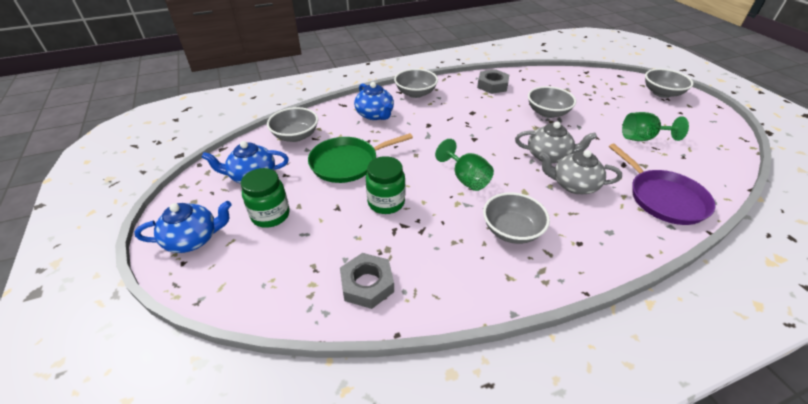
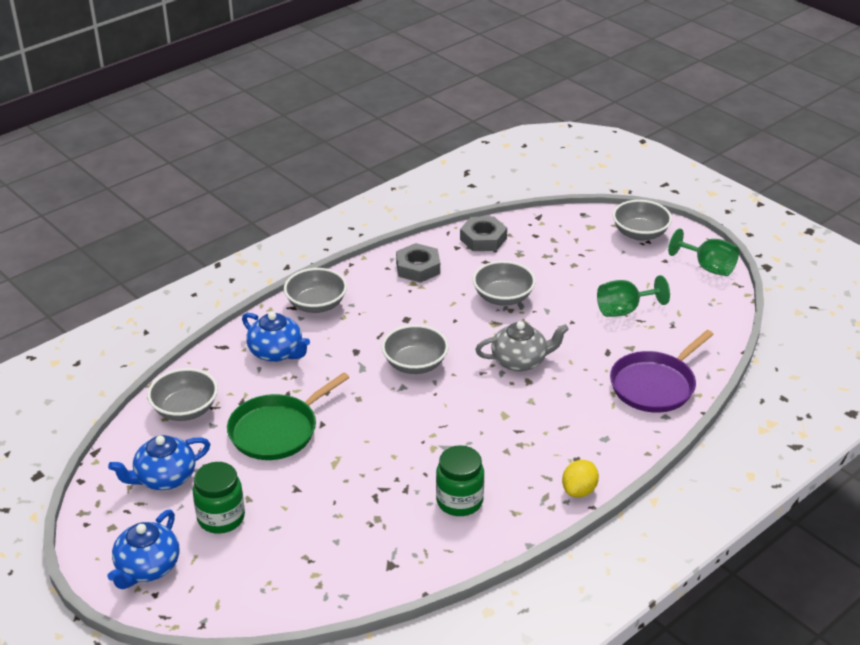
camera: 20 degrees left, 5 degrees down
(193, 239) = (147, 567): blue teapot -> blue teapot turned 150 degrees clockwise
(367, 284) = (373, 558): grey nut -> grey nut (483, 239)
(386, 202) = (350, 468): green jar -> green jar (459, 501)
(466, 178) = (432, 415): green goblet -> green goblet (708, 267)
(511, 230) = (503, 463): grey bowl -> grey bowl (415, 364)
(573, 185) = (556, 393): grey teapot -> none
(576, 273) = (579, 490): none -> yellow lemon
(663, 198) = (655, 385): purple pan -> purple pan turned 90 degrees clockwise

